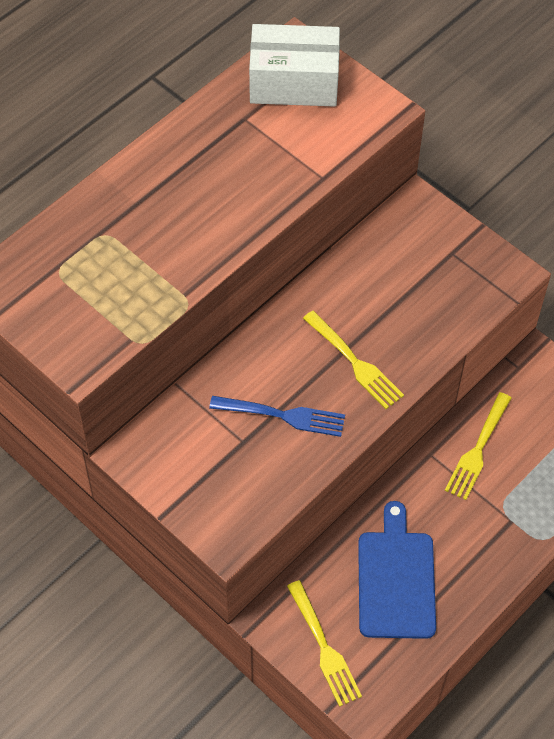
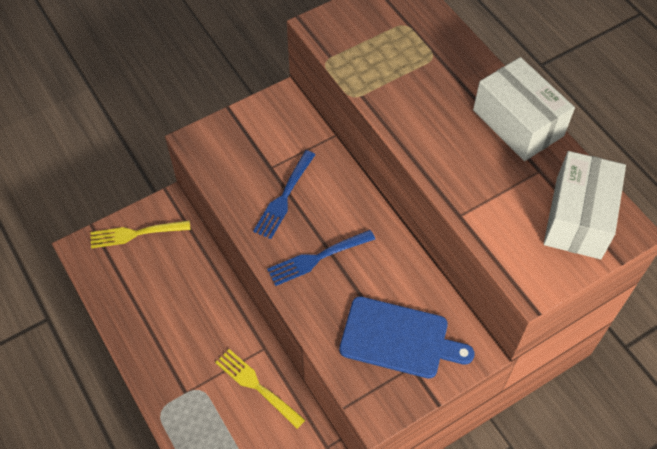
camera: 105 degrees right, 0 degrees up
(185, 143) = (518, 123): none -> white box
(354, 363) = (317, 258): yellow fork -> blue fork
(396, 579) = (168, 293): blue cutting board -> blue cutting board (399, 338)

